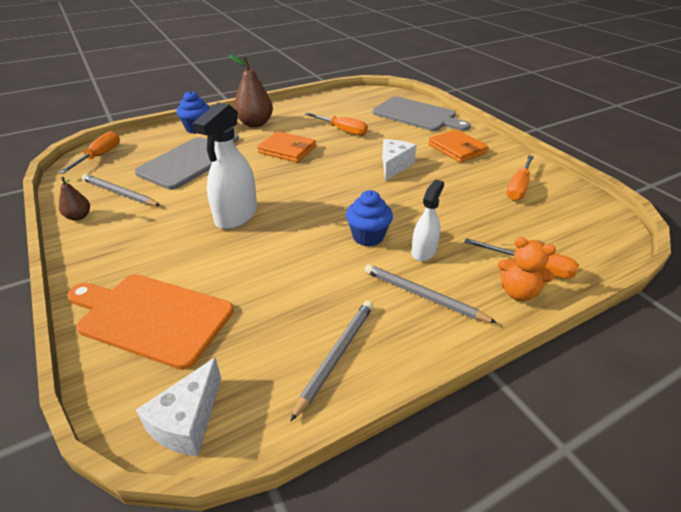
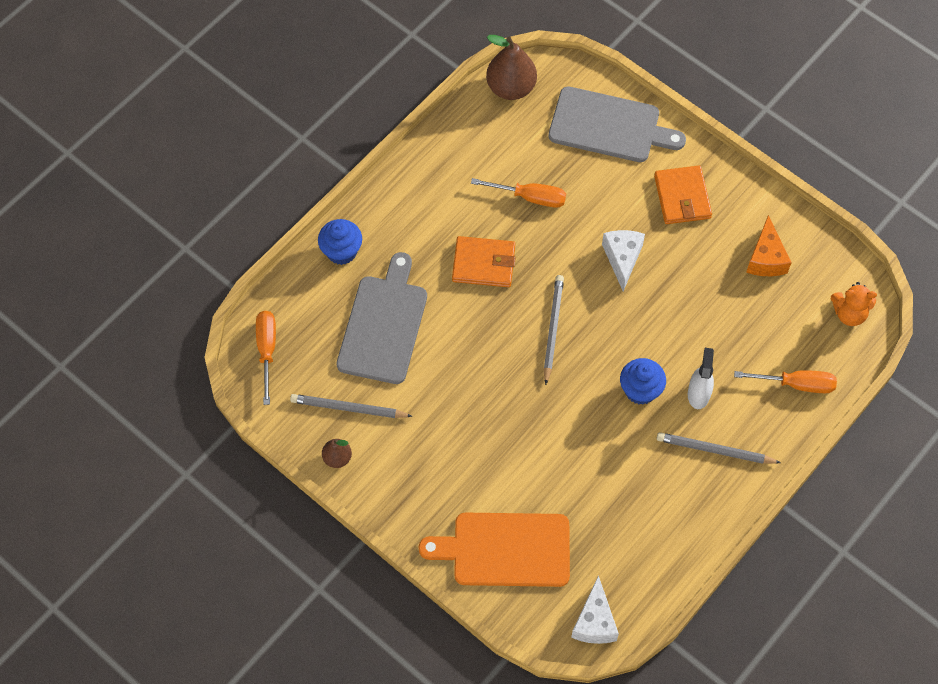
camera: 20 degrees left, 25 degrees up
(236, 216) = (497, 402): white spray bottle -> none
(255, 123) = (409, 215): brown pear -> brown pear (511, 88)
(336, 356) = (670, 535): grey pencil -> grey pencil (553, 329)
(457, 149) = (682, 197): orange wallet -> orange wallet turned 45 degrees clockwise
(518, 188) = (766, 258): orange screwdriver -> orange cheese
(518, 292) = (791, 419): orange teddy bear -> orange teddy bear (849, 313)

